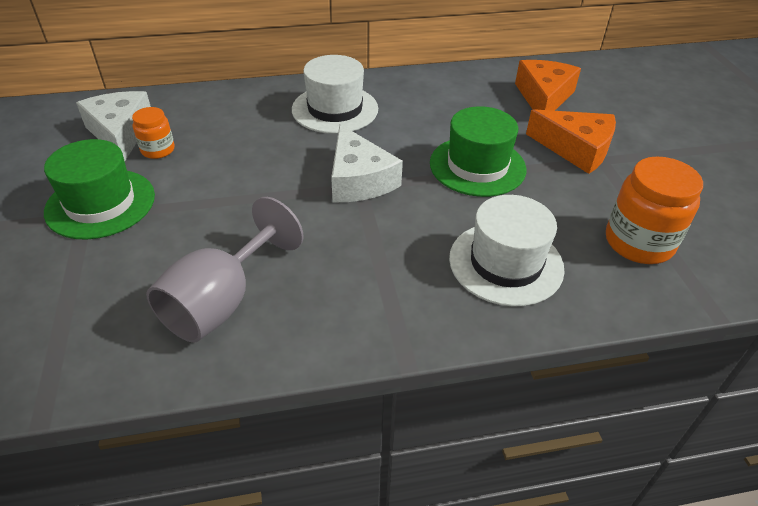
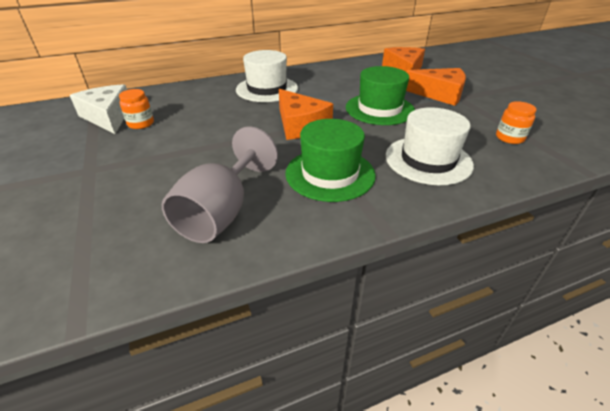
camera: 10 degrees left, 5 degrees down
(100, 203) = (101, 160): green hat -> green hat (330, 174)
(358, 179) = (300, 125): white cheese -> orange cheese
(638, 242) = (509, 138): orange jar -> orange jar, size x0.56

